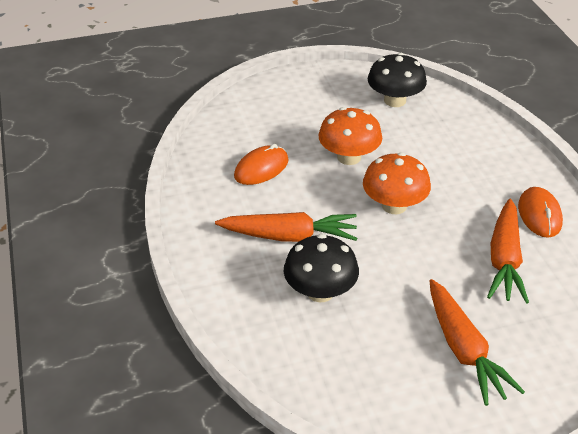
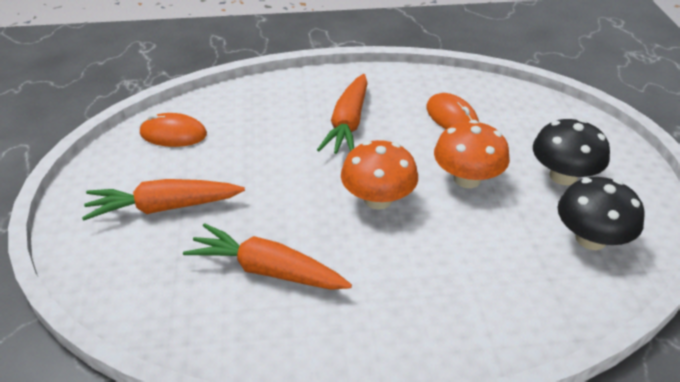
camera: 100 degrees right, 0 degrees up
(320, 291) = (272, 133): black mushroom -> black mushroom (563, 176)
(539, 215) = (334, 328): orange mouse -> orange mouse (173, 134)

